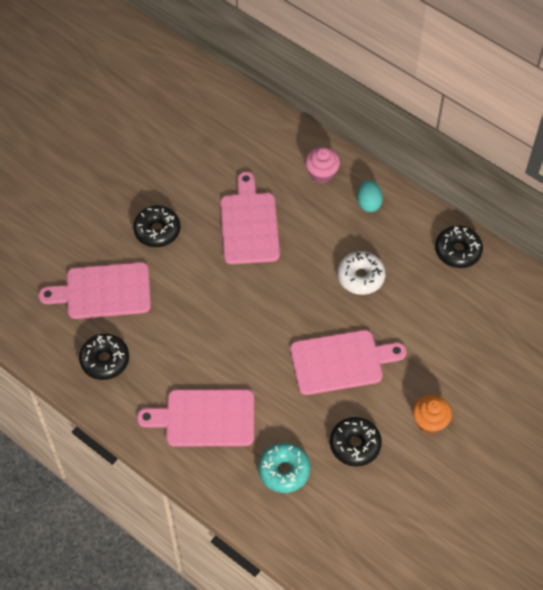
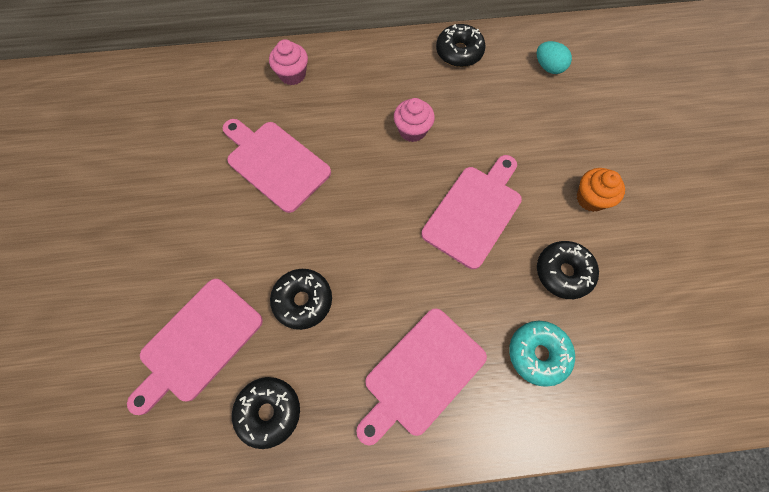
camera: 45 degrees left, 10 degrees up
(157, 231) = (195, 238): black donut -> black donut (303, 300)
(360, 277) = (412, 130): white donut -> pink cupcake
(368, 203) = (355, 69): turquoise egg -> turquoise egg (548, 67)

